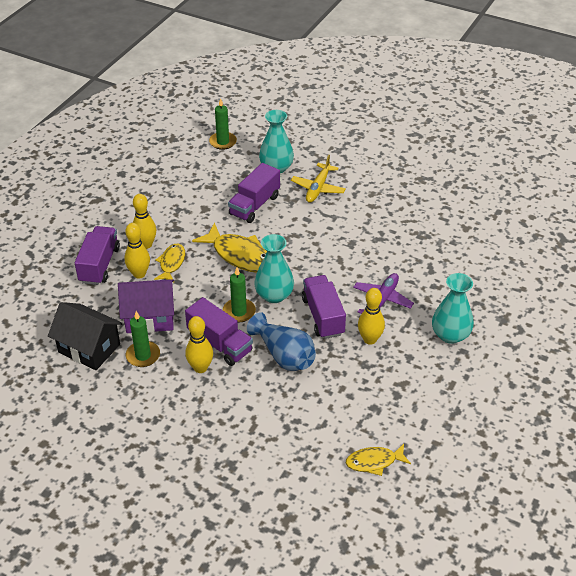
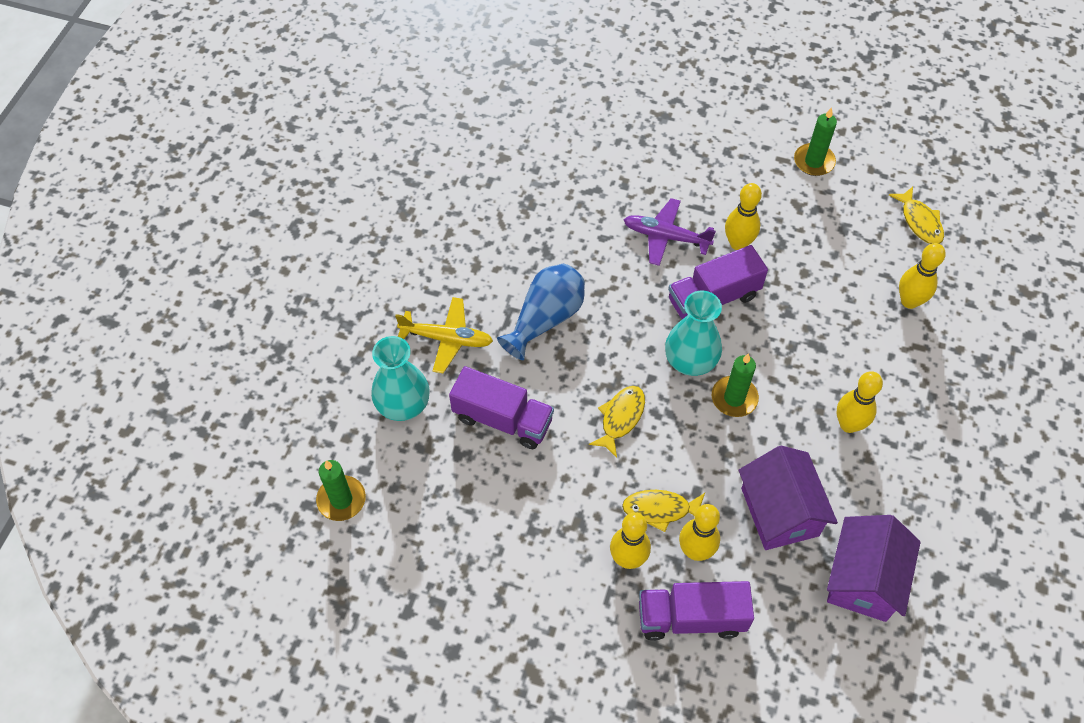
camera: 100 degrees left, 15 degrees up
(89, 348) = (863, 579): black house -> purple house
(143, 355) = (852, 502): green candle -> green candle (814, 161)
(220, 344) = (799, 410): purple truck -> none
(240, 255) = (620, 418): yellow fish -> yellow fish, size x0.59
(284, 355) = (794, 332): blue vase -> blue vase (545, 319)
(296, 432) = (909, 301): none -> yellow bowling pin
(450, 335) = (705, 164): turquoise vase -> none

